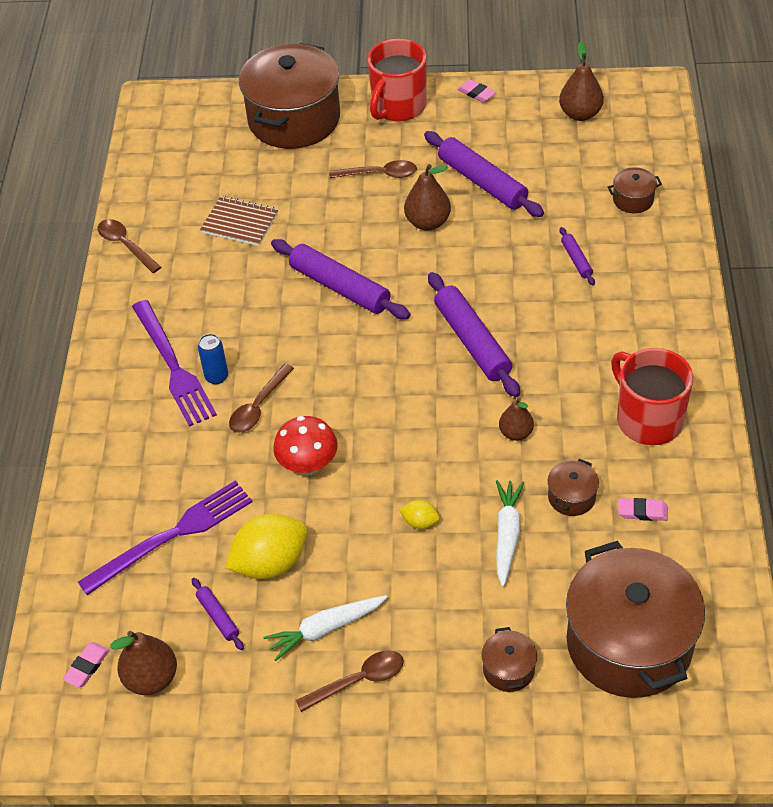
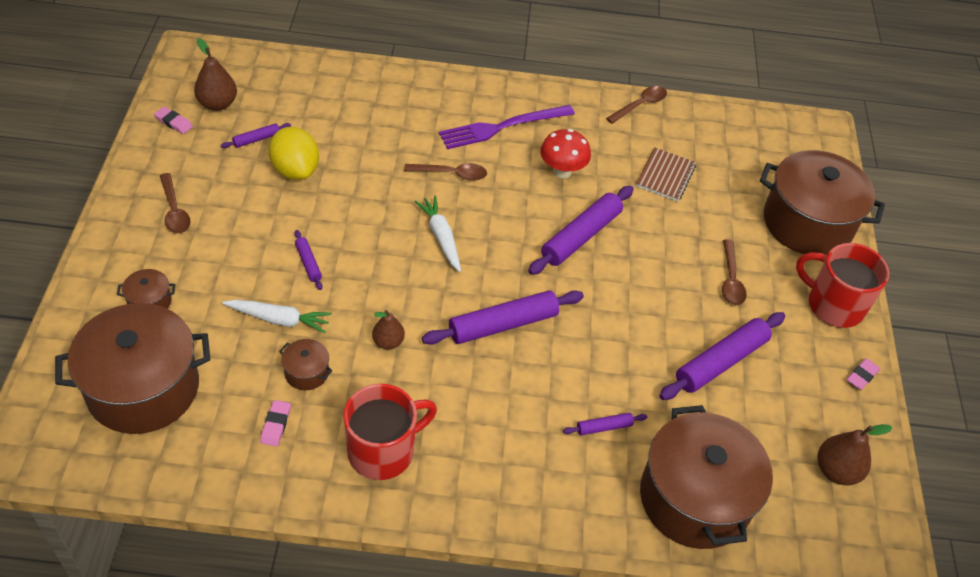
camera: 85 degrees right, 0 degrees up
(87, 666) = (238, 74): pink eraser -> pink eraser (173, 122)
(172, 535) = (336, 119): purple fork -> none
(216, 377) = (487, 151): blue can -> none
(258, 406) = (451, 174): brown spoon -> brown spoon turned 150 degrees clockwise
(308, 465) = (384, 199): red mushroom -> red mushroom (562, 171)
(325, 629) = (226, 196): white carrot -> white carrot (441, 237)
(420, 522) = (308, 263): yellow lemon -> purple rolling pin
(427, 222) = (662, 310): brown pear -> none
(633, 200) = (694, 498): brown pot -> brown pot, size x2.44

